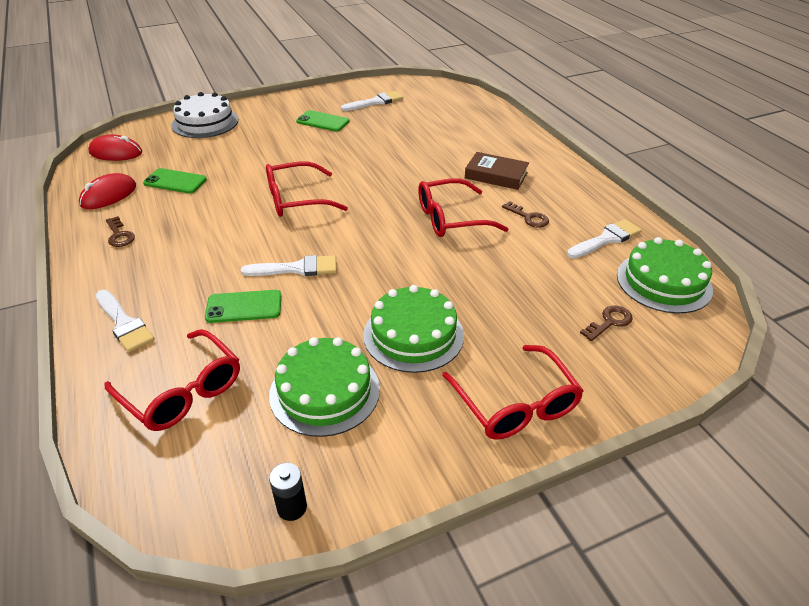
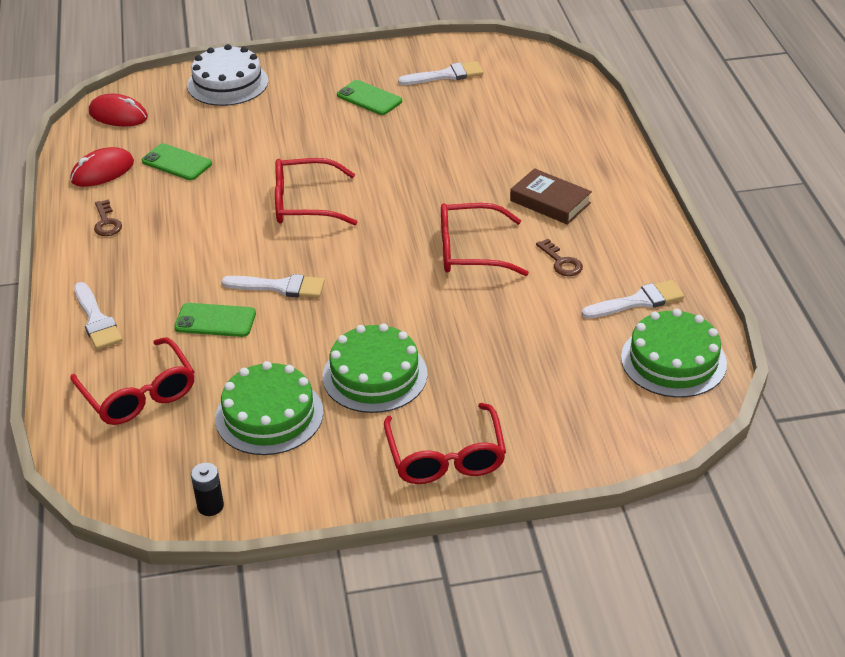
camera: 15 degrees right, 0 degrees up
(609, 322) = (585, 394): brown key -> none

